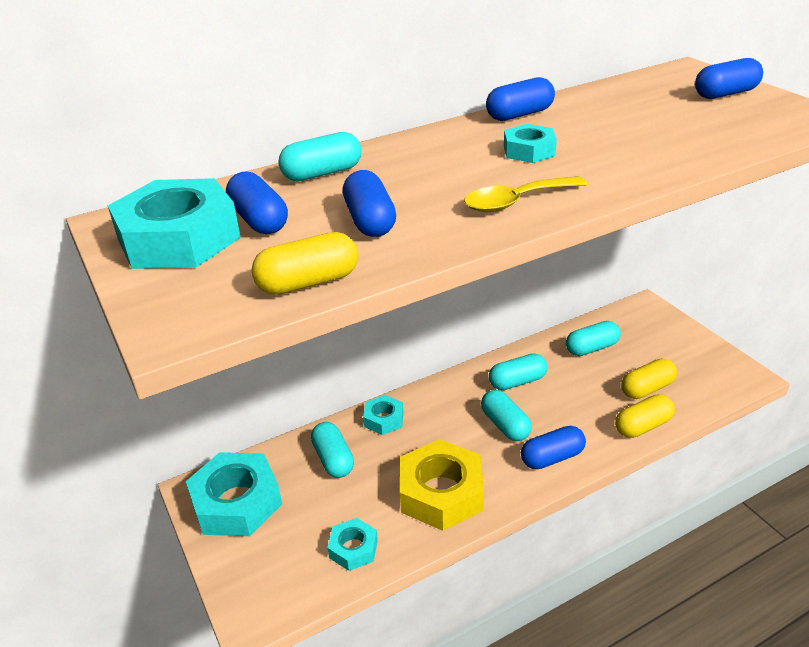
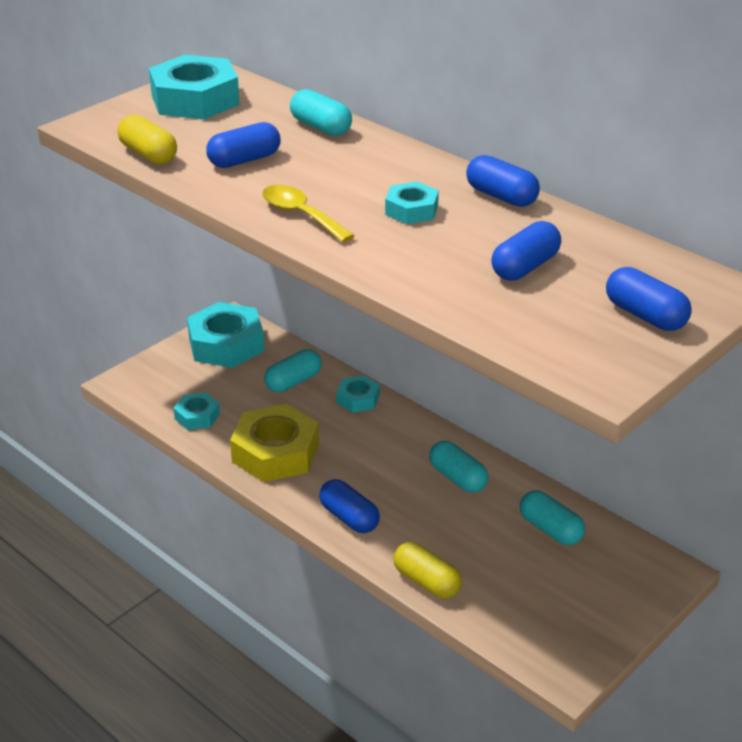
camera: 70 degrees right, 0 degrees up
(259, 220) = (231, 120): blue capsule -> blue capsule (525, 267)
(505, 425) = (384, 479): turquoise capsule -> none
(647, 389) = (495, 582): yellow capsule -> none

